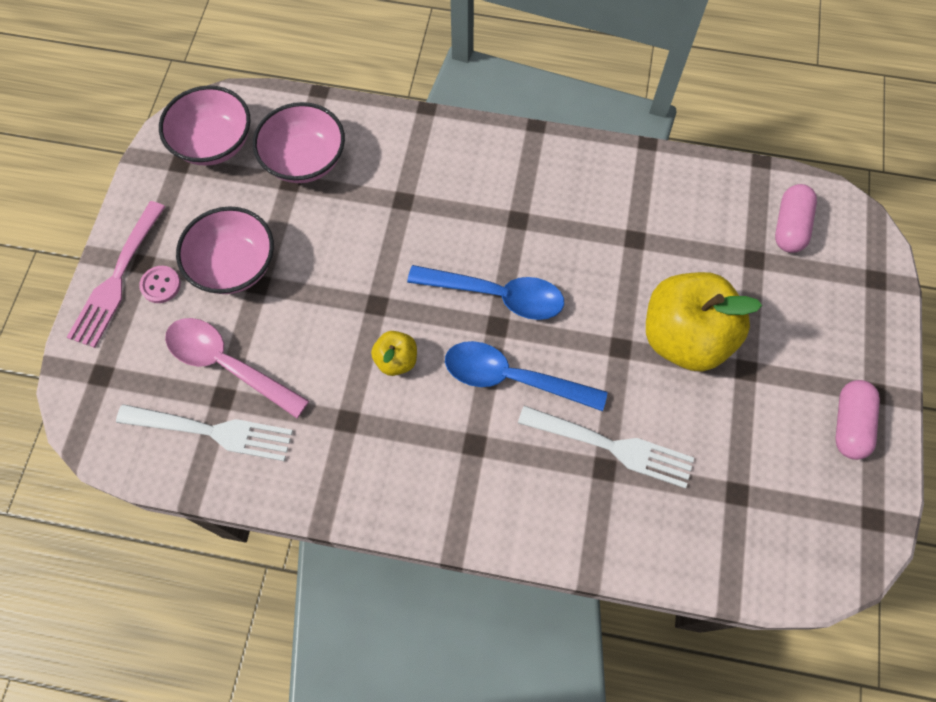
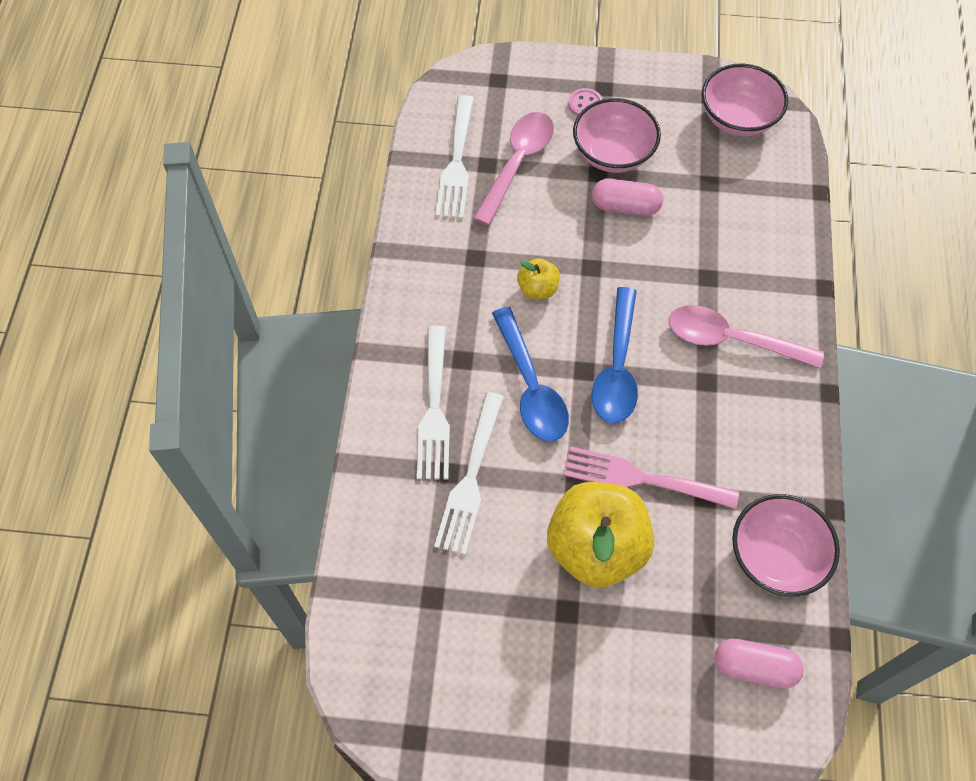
camera: 85 degrees right, 5 degrees down
(117, 279) = (586, 74): pink fork -> pink fork (642, 479)
(305, 160) = (735, 191): pink bowl -> pink bowl (776, 556)
(475, 192) = (731, 340): none -> pink spoon
(512, 378) = (531, 387): blue spoon -> blue spoon turned 150 degrees clockwise
(531, 478) = (434, 409): none -> white fork
(849, 424) = (516, 719): pink capsule -> pink capsule (625, 206)

